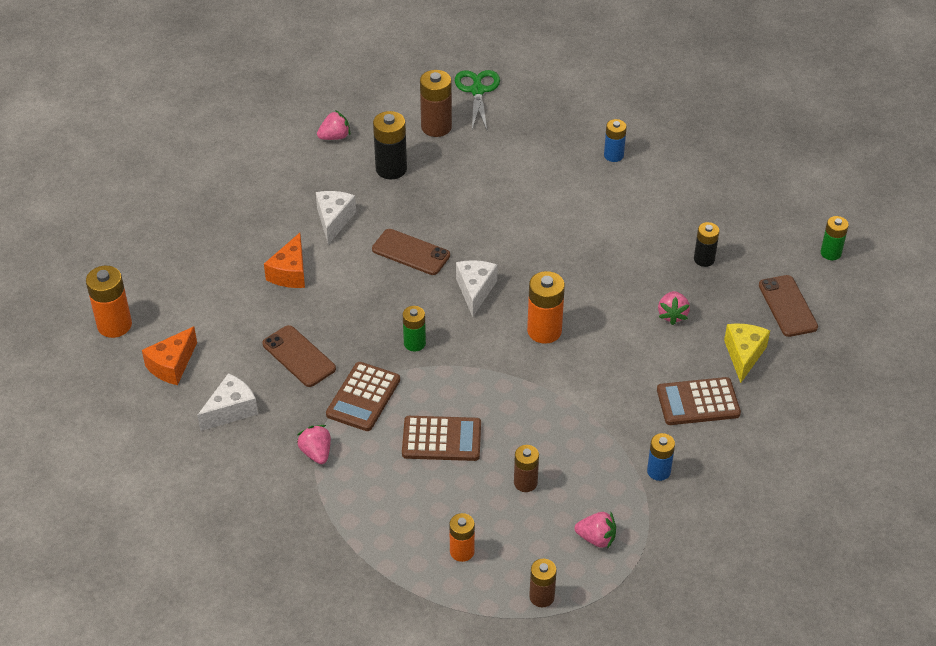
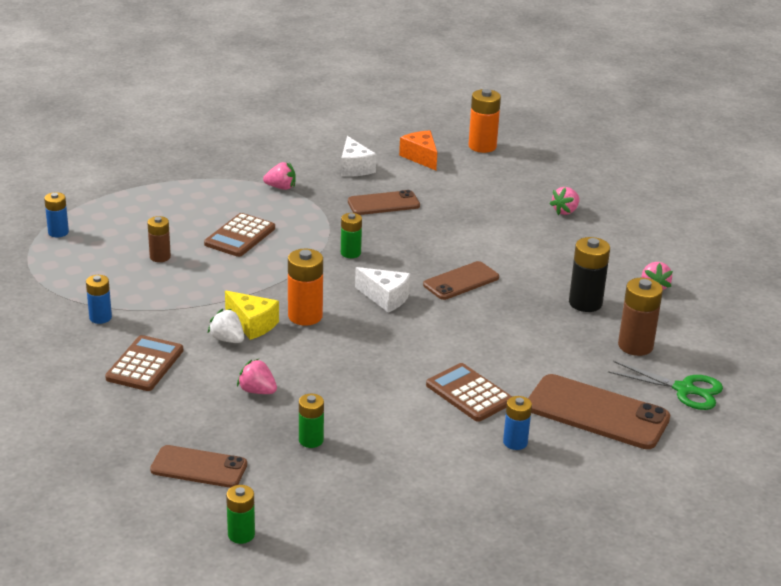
camera: 115 degrees right, 15 degrees down
(290, 273) = (482, 222): orange cheese -> none
(334, 220) = (533, 257): white cheese -> none
(363, 397) = (315, 217): brown calculator -> brown calculator (469, 393)
(462, 551) = (132, 215): orange battery -> none
(542, 597) = (58, 232): brown battery -> blue battery
(543, 125) = (597, 413): none -> brown phone
(596, 538) = (76, 269): pink strawberry -> pink strawberry (565, 211)
(619, 366) = (227, 339): none -> white strawberry
(704, 259) = (311, 440): black battery -> green battery
(744, 355) = (168, 412): yellow cheese -> yellow cheese (252, 324)

